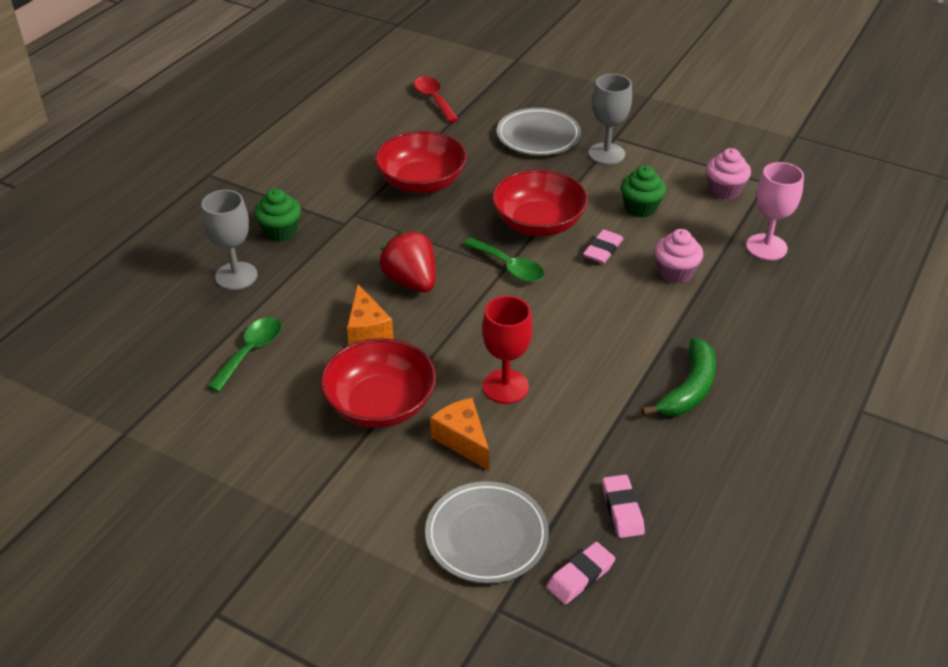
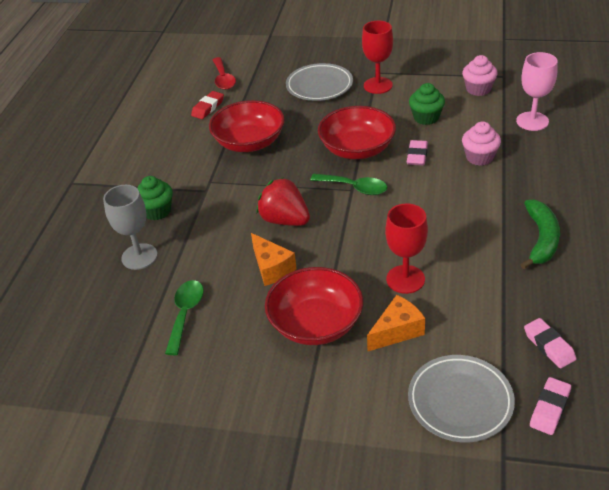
camera: 15 degrees left, 0 degrees up
(398, 129) = (208, 108): none -> red eraser
(433, 99) = (223, 79): red spoon -> red spoon turned 150 degrees counterclockwise
(463, 440) = (397, 331): orange cheese -> orange cheese turned 105 degrees clockwise
(606, 154) = (378, 85): grey goblet -> red goblet

